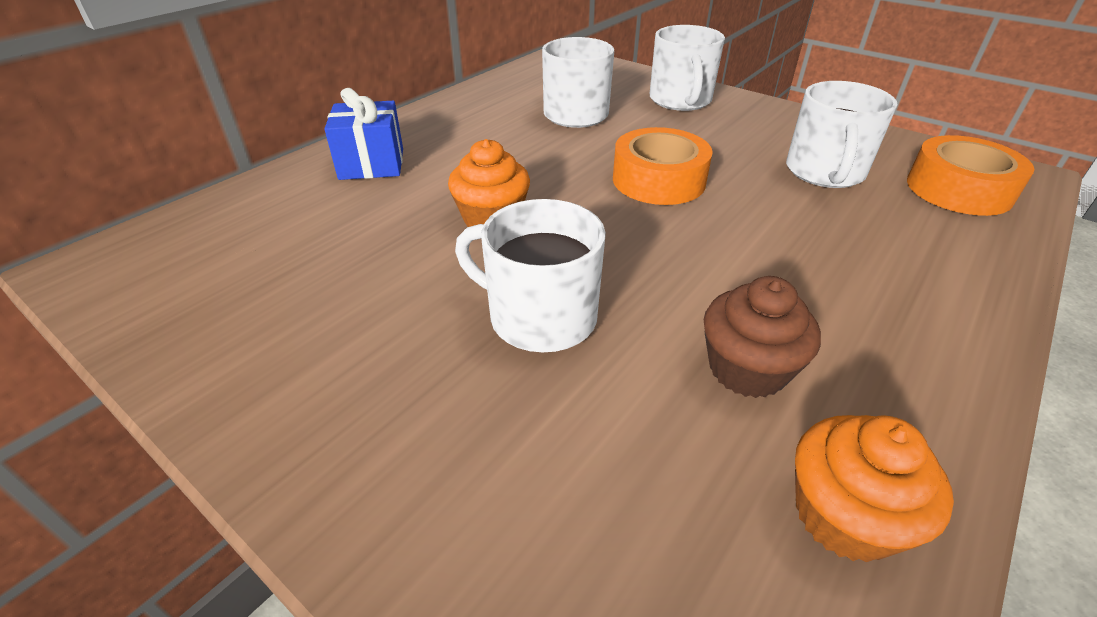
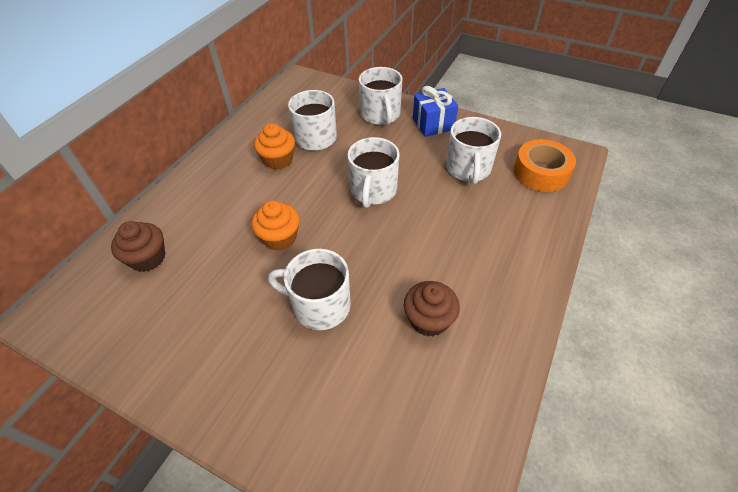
camera: 10 degrees left, 10 degrees up
(276, 217) = (148, 258): none -> brown cupcake
(372, 164) = (194, 203): blue gift -> blue gift (433, 124)
(658, 180) = (373, 190): orange tape -> white mug
(844, 516) = (473, 392): orange cupcake -> orange cupcake (278, 160)

